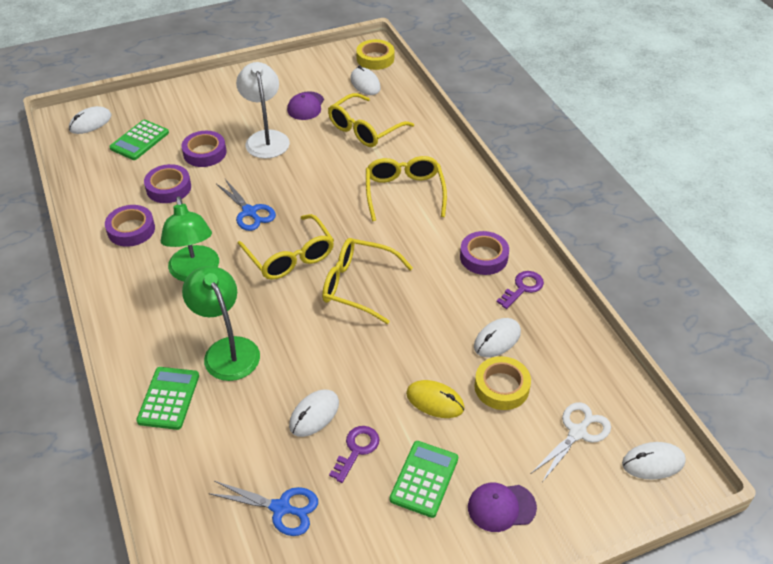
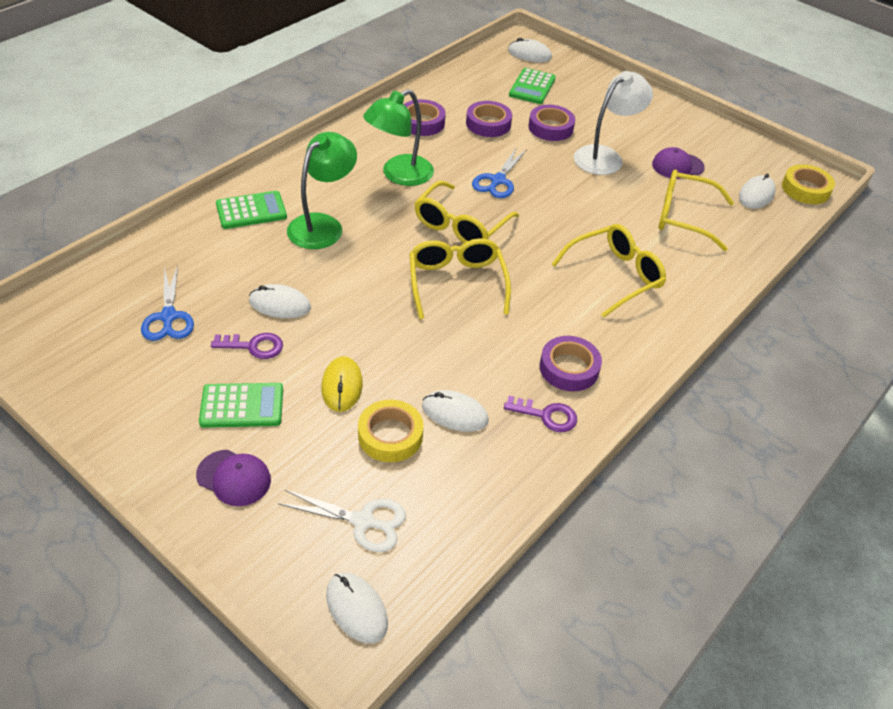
camera: 60 degrees right, 0 degrees up
(139, 140) = (532, 87): green calculator -> green calculator turned 75 degrees counterclockwise
(501, 507) = (234, 478): purple cap -> purple cap turned 150 degrees clockwise

